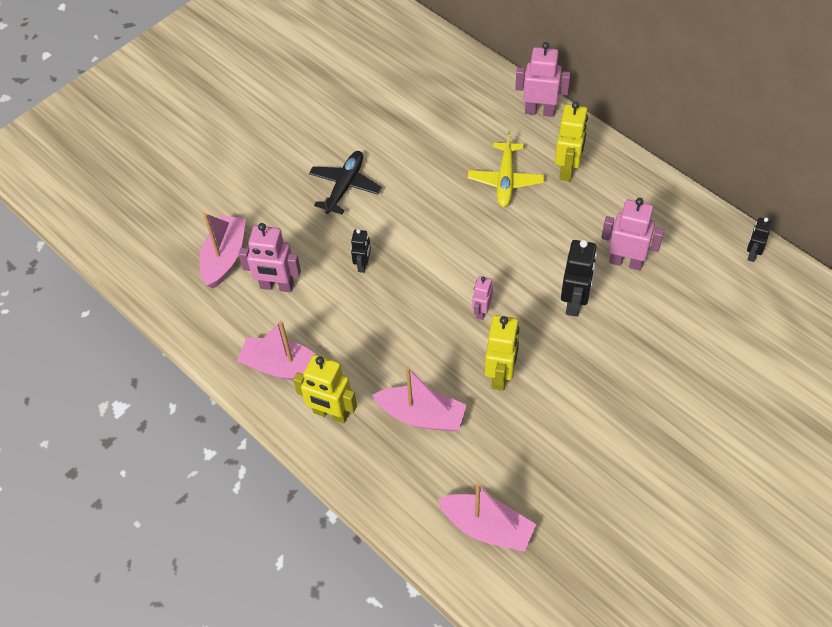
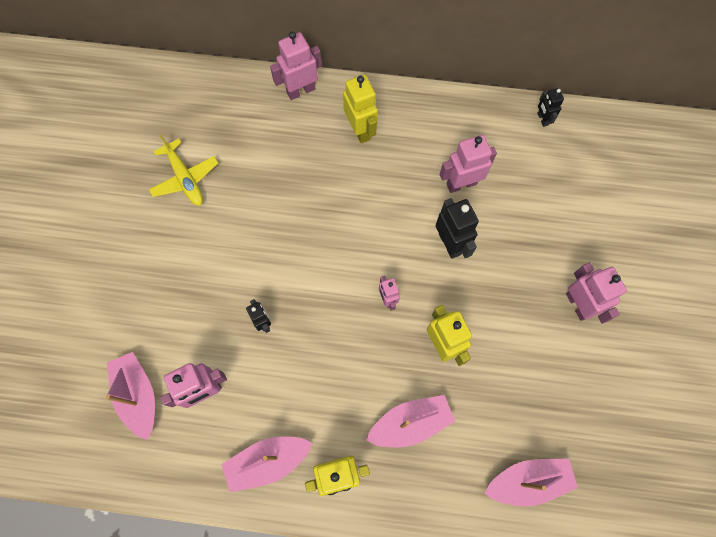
camera: 40 degrees left, 15 degrees up
(345, 186) = (192, 259): black plane -> none
(505, 180) = (320, 170): yellow plane -> yellow plane (185, 178)
(656, 422) = (578, 305): none -> pink robot

